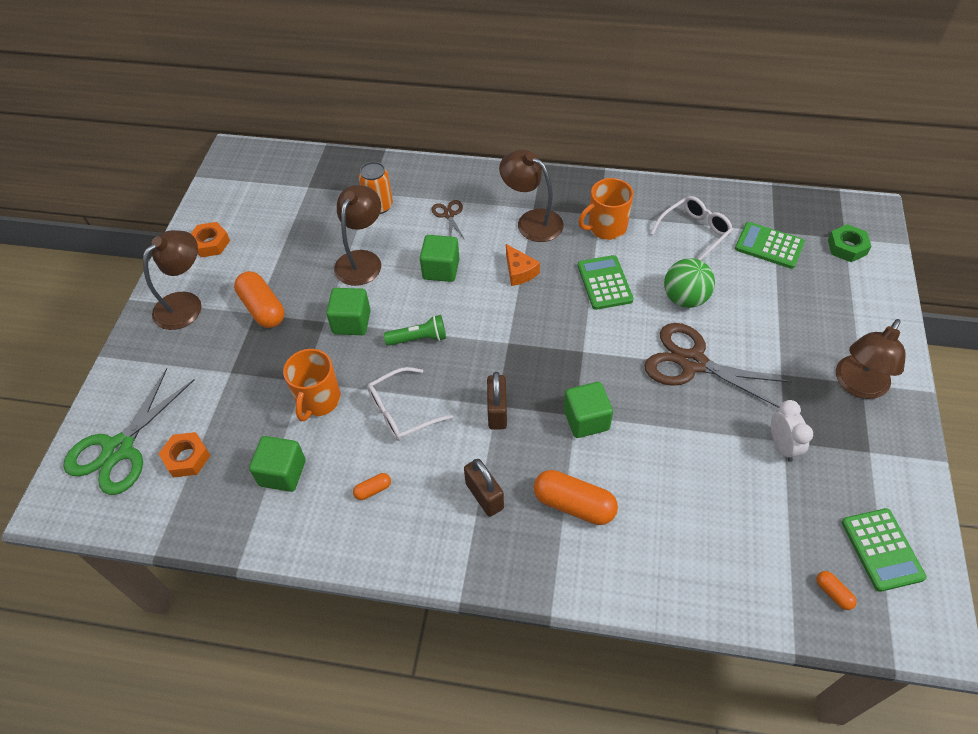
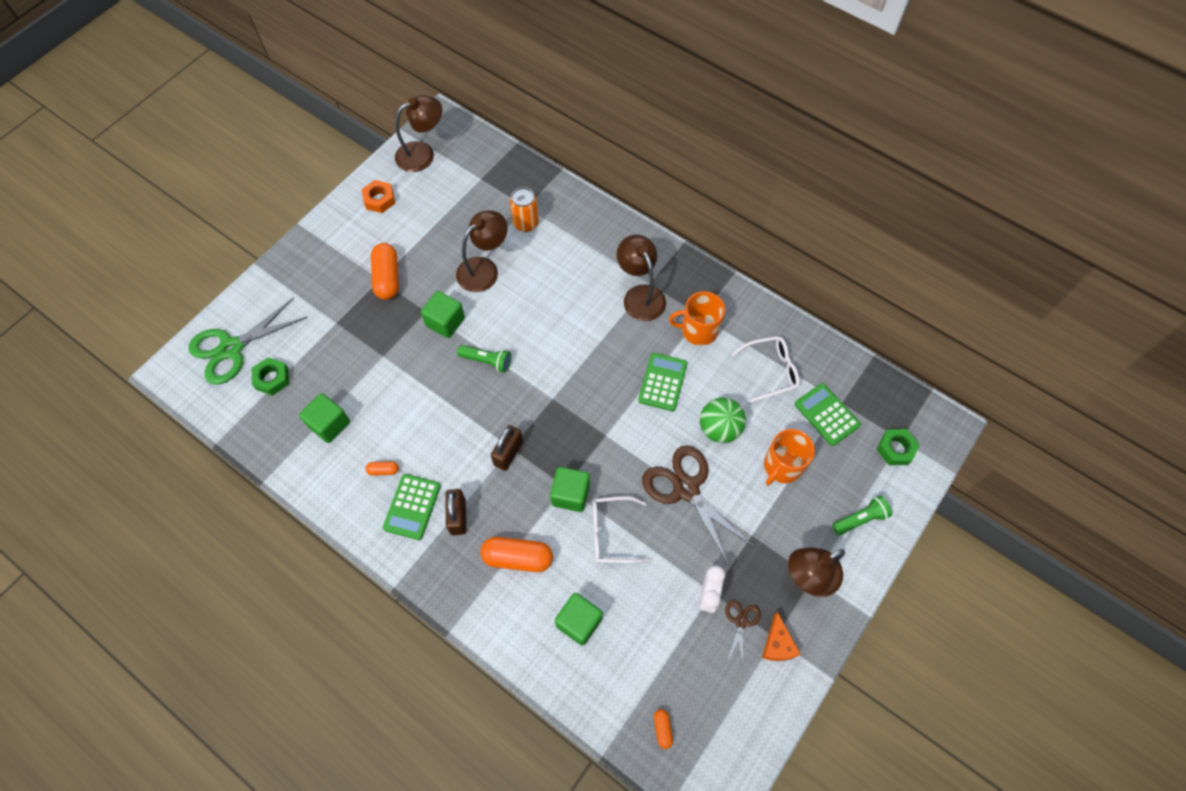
camera: 25 degrees right, 10 degrees up
(186, 304) = (335, 247): brown lamp -> brown lamp (423, 154)
(187, 458) = (272, 379): orange nut -> green nut
(318, 400) = (385, 377): orange mug -> orange mug (782, 466)
(403, 411) = (440, 417): white glasses -> white glasses (613, 533)
(441, 269) = (540, 307): green cube -> green cube (579, 622)
(449, 215) = (576, 257): brown scissors -> brown scissors (741, 622)
(519, 272) = (600, 338): orange cheese -> orange cheese (777, 644)
(574, 505) = (518, 558): orange capsule -> orange capsule turned 45 degrees counterclockwise
(863, 315) = (860, 519): none -> green flashlight
(881, 549) = (725, 718): green calculator -> green calculator (412, 507)

